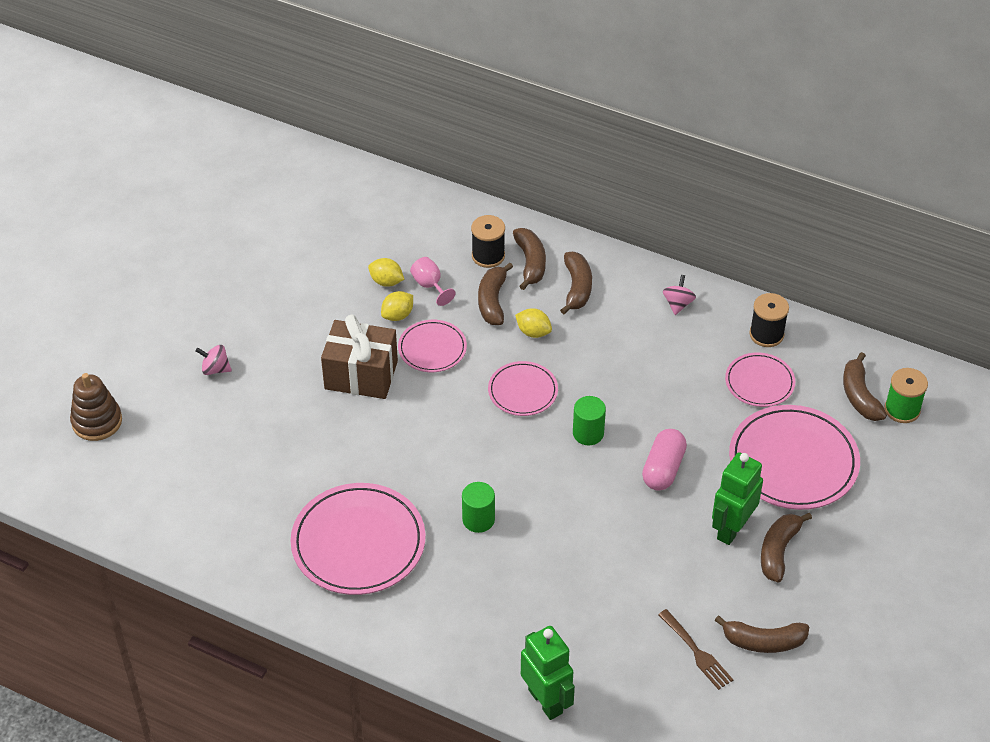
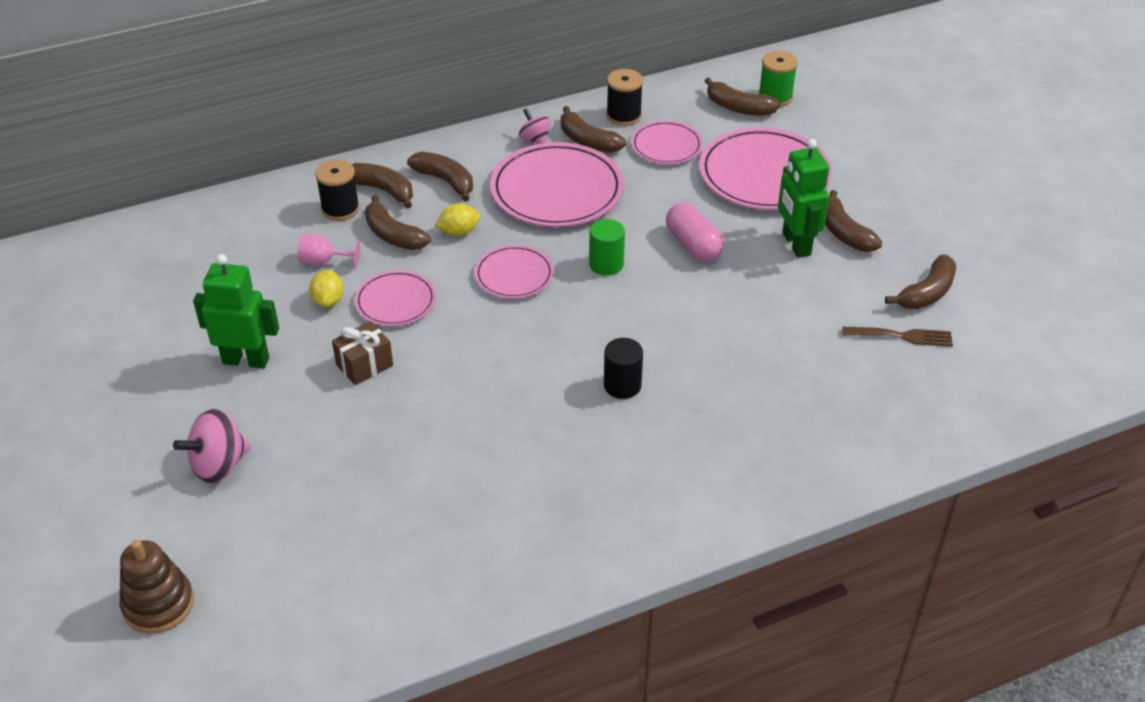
camera: 50 degrees left, 5 degrees down
(215, 369) = (219, 465): pink spinning top -> pink spinning top, size x1.60
(358, 543) = (558, 484): pink plate -> pink plate (557, 190)
(361, 375) = (364, 365): brown gift -> brown gift, size x0.59
(386, 281) = (280, 285): yellow lemon -> none
(478, 519) = (622, 385): green cylinder -> black cylinder
(546, 701) = (868, 460): green robot -> green robot (246, 360)
(711, 334) = (588, 141): none -> brown banana

